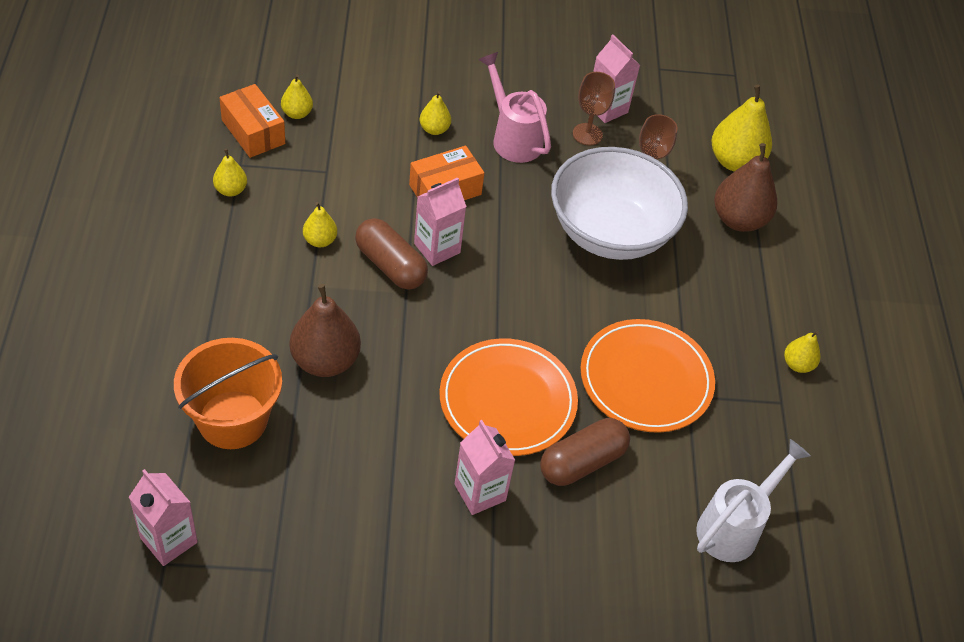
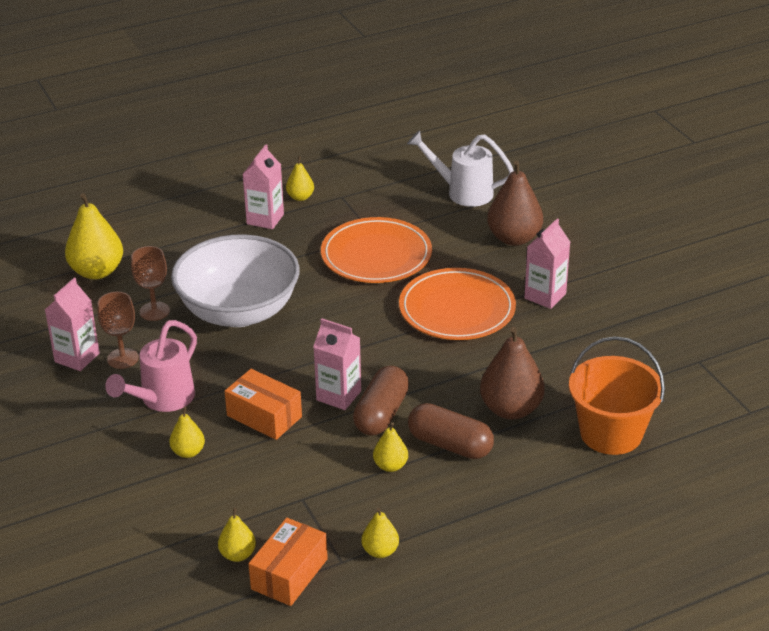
camera: 110 degrees left, 15 degrees down
(169, 540) = (733, 418): pink carton -> pink carton (265, 219)
(582, 462) = (476, 262): brown capsule -> brown capsule (450, 445)
(738, 219) = (169, 254): brown pear -> brown pear (514, 238)

